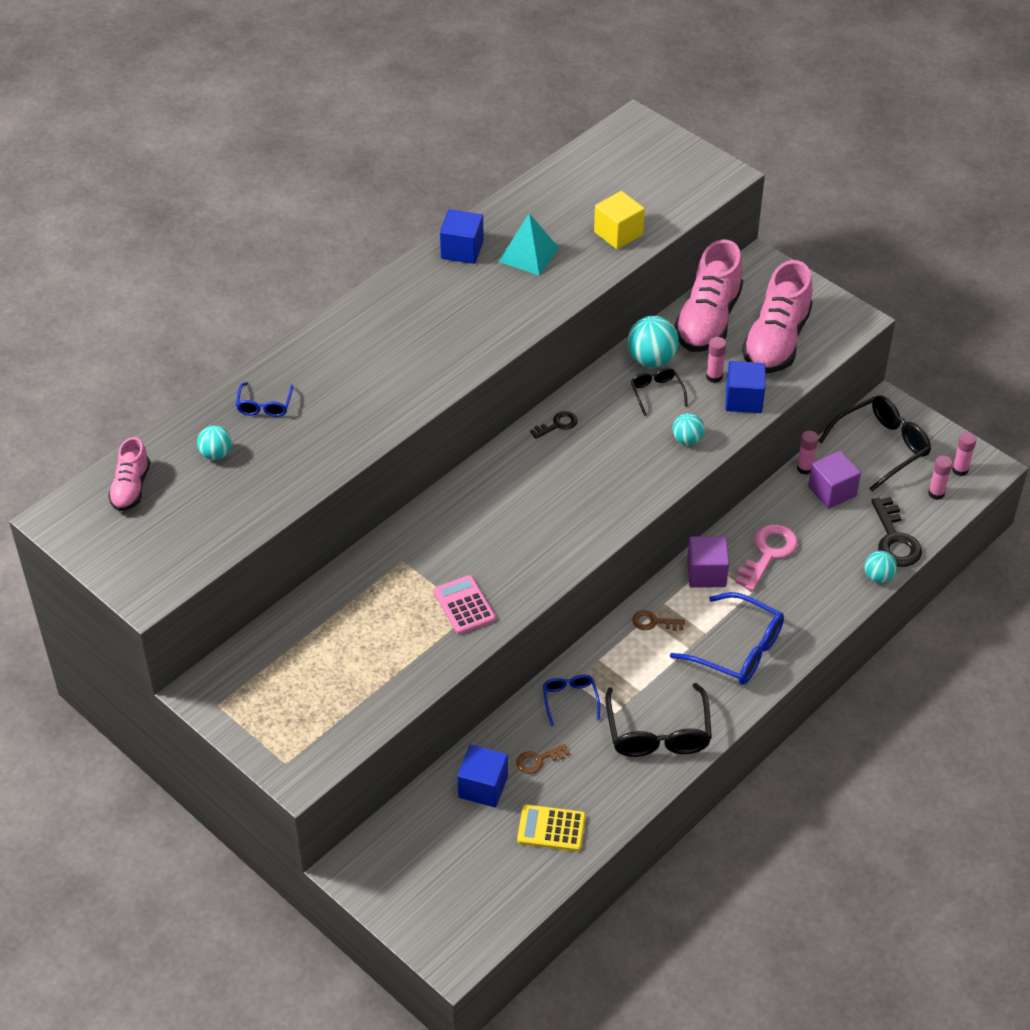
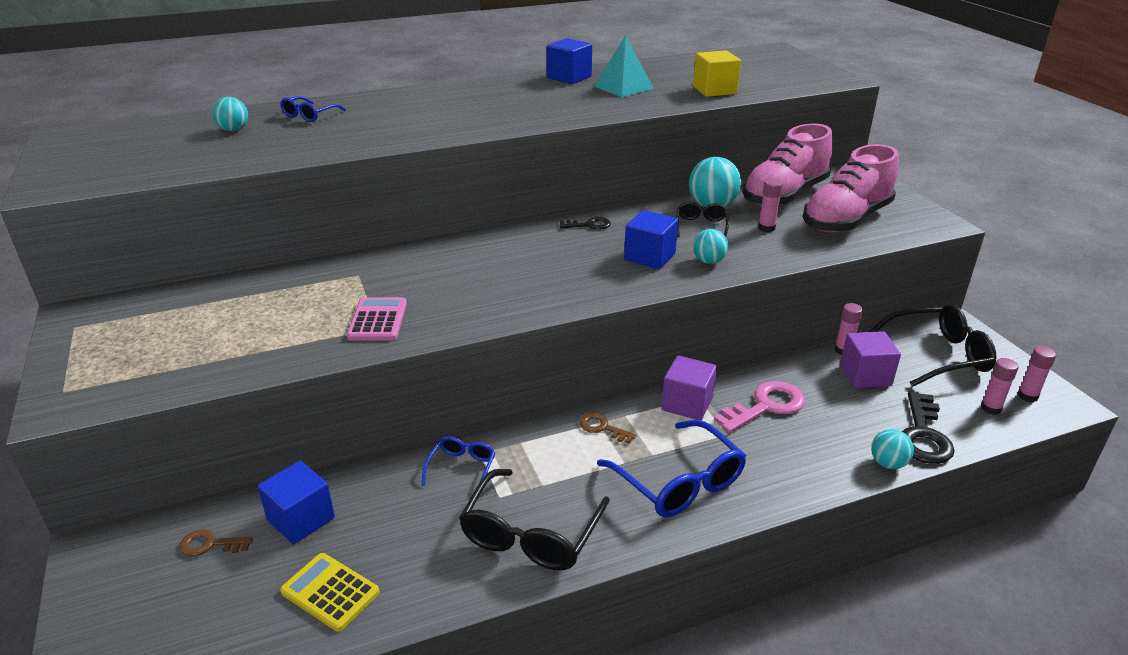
camera: 25 degrees right, 15 degrees down
(131, 488) = (142, 132): pink shoe -> none
(538, 760) = (380, 514): brown key -> brown key (210, 544)
(743, 399) = (787, 248): blue cube -> blue cube (650, 256)

